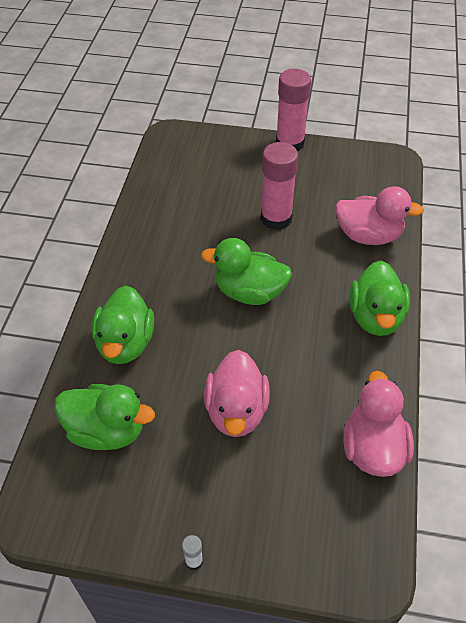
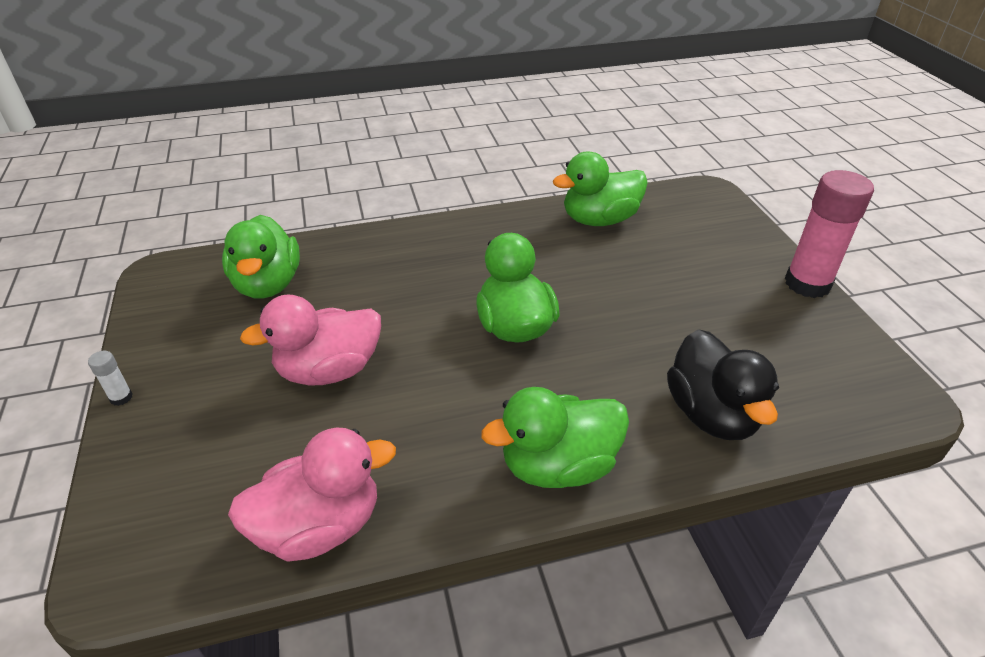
camera: 65 degrees right, 10 degrees down
(125, 343) = (383, 260): green duck -> green duck (599, 220)
(276, 218) = (657, 312): pink glue stick -> none
(368, 235) = (711, 414): pink duck -> black duck

